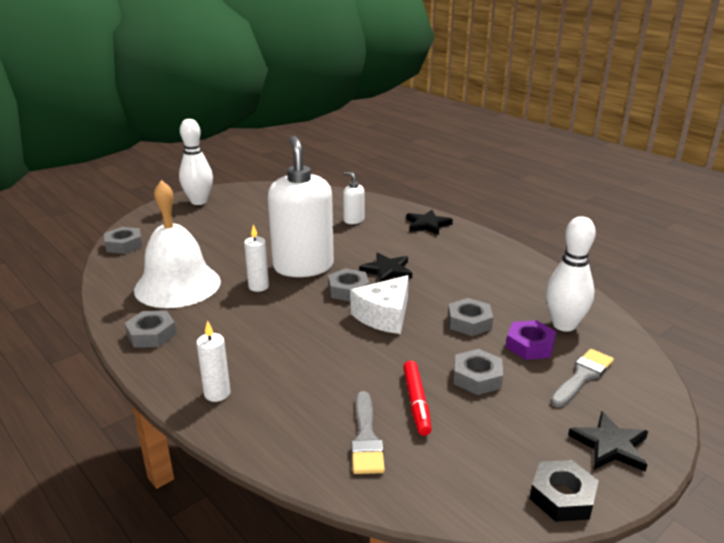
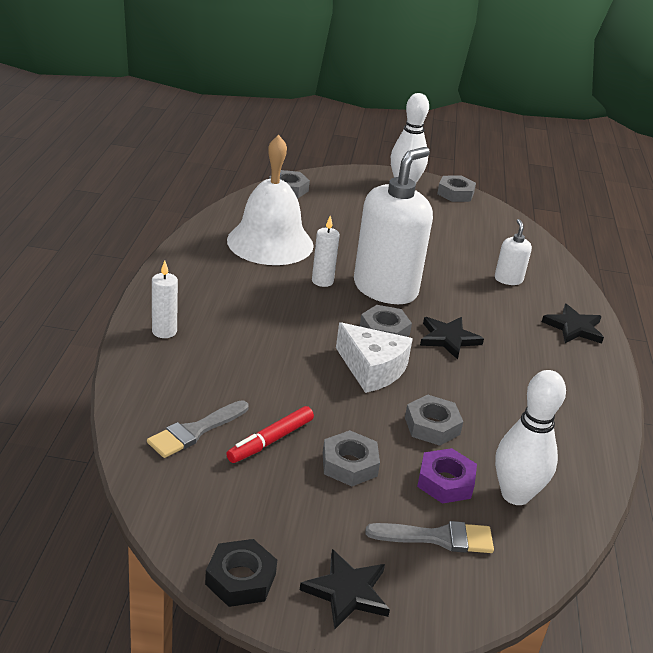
camera: 45 degrees right, 5 degrees up
(151, 334) = (195, 265): grey nut -> grey nut (455, 193)
(384, 316) = (372, 369): white cheese -> white cheese turned 135 degrees counterclockwise

